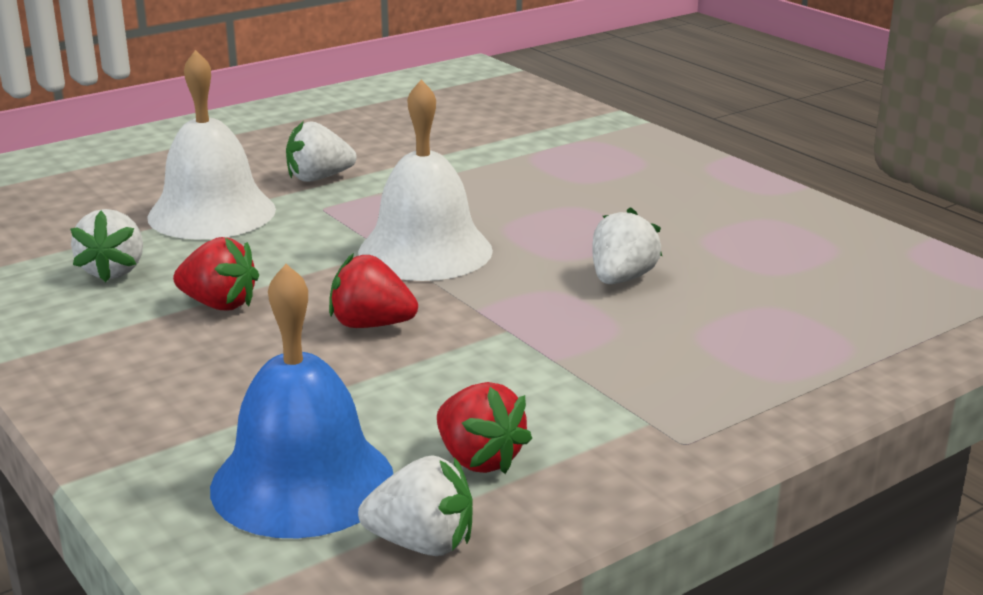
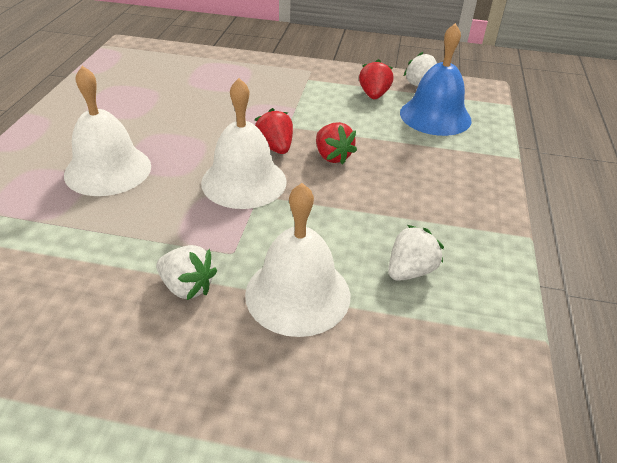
camera: 135 degrees left, 15 degrees up
(219, 304) = (380, 207): red strawberry -> red strawberry (275, 147)
(581, 194) = (108, 170): none -> white bell
(621, 279) = (206, 119): white strawberry -> none

